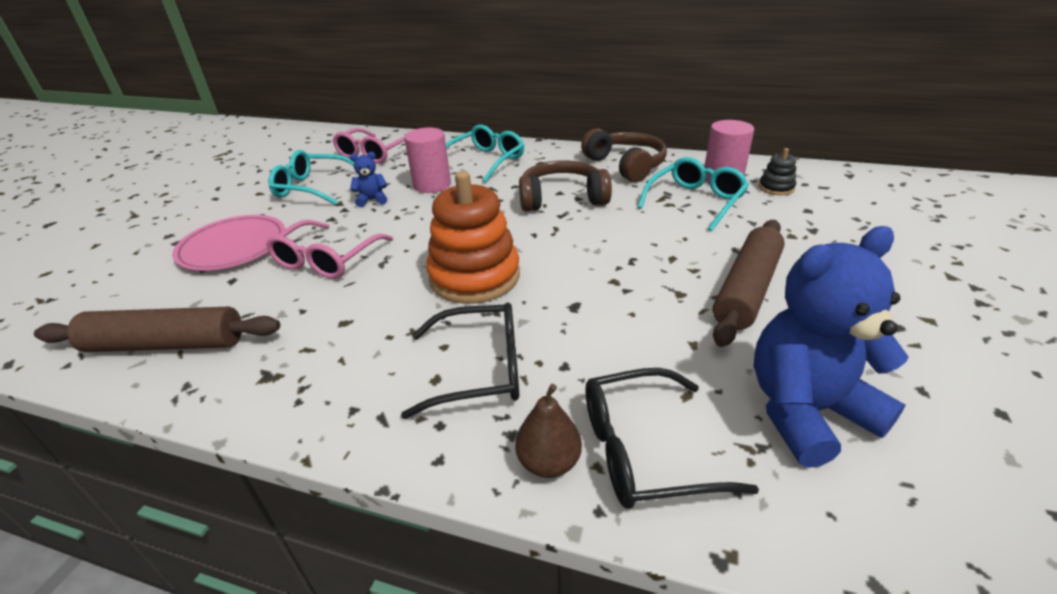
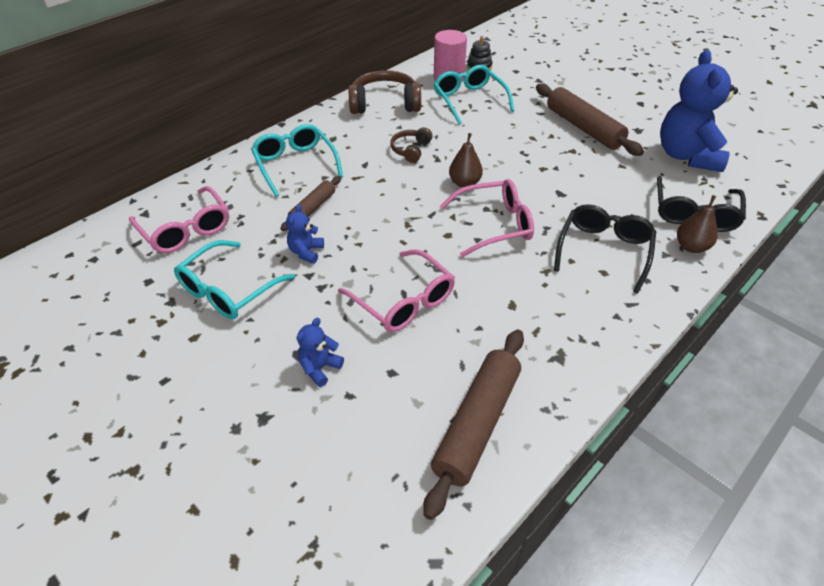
camera: 65 degrees left, 10 degrees up
(233, 247) = (320, 368): pink plate -> blue teddy bear
(432, 185) = (312, 208): pink cylinder -> brown rolling pin
(474, 277) = (494, 225): orange stacking toy -> pink glasses
(534, 240) = (464, 183): none -> brown pear
(562, 198) = (411, 150): brown headphones -> brown headphones, size x0.55

